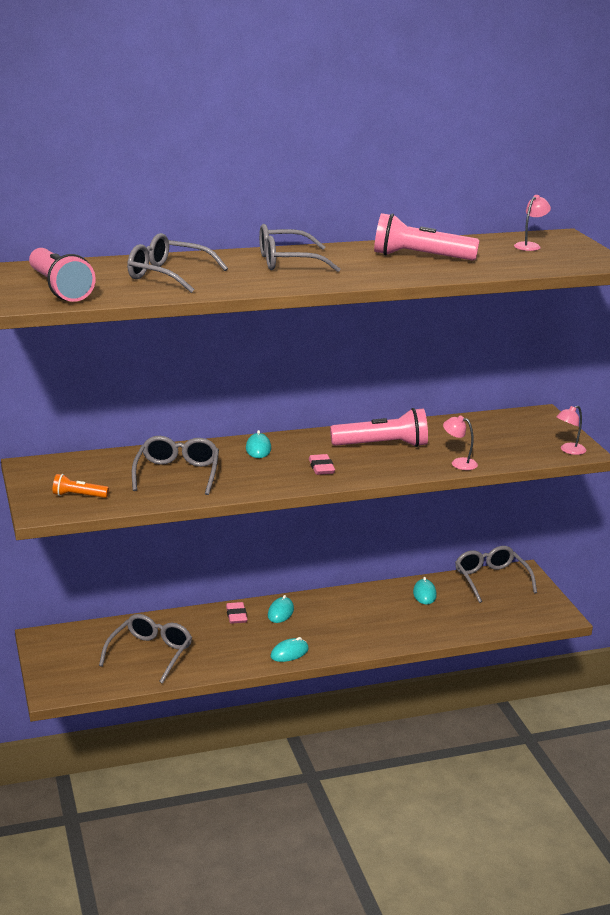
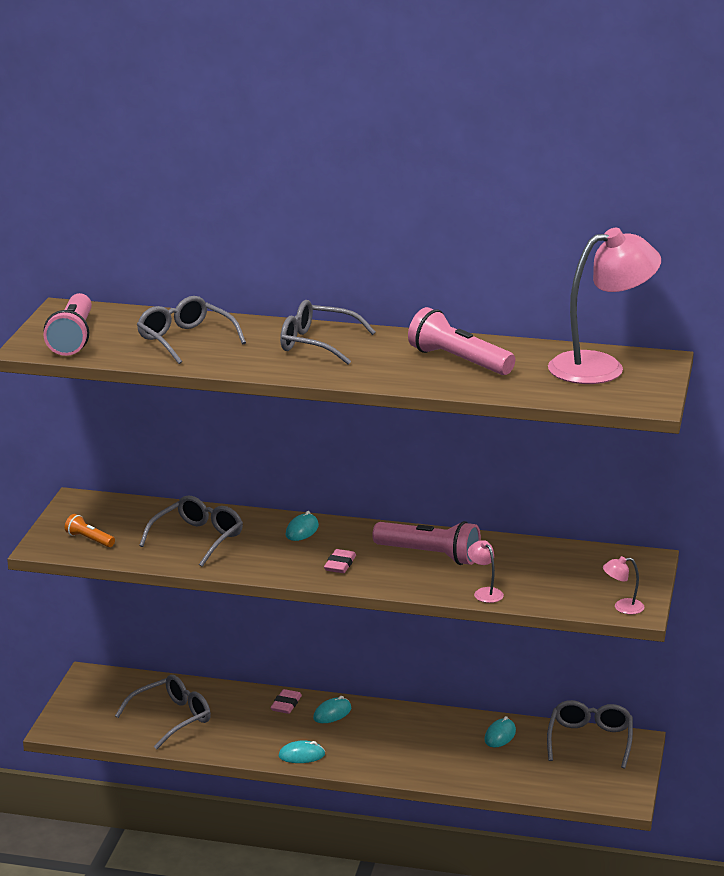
camera: 30 degrees right, 0 degrees up
(530, 246) = (600, 367): pink lamp -> pink lamp, size x2.48

